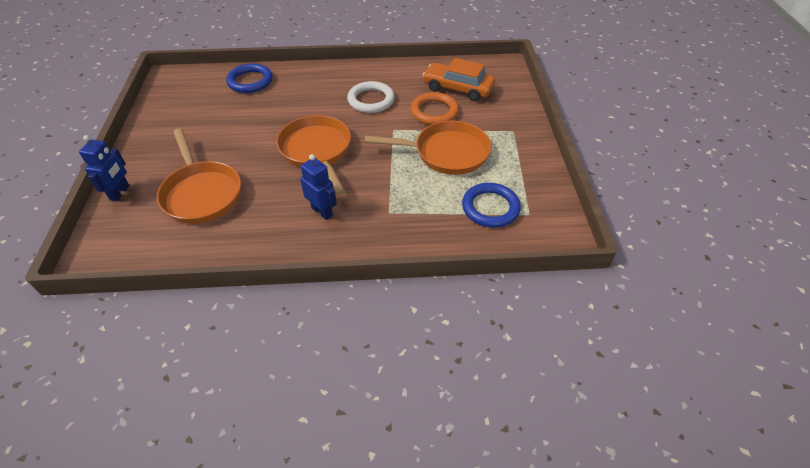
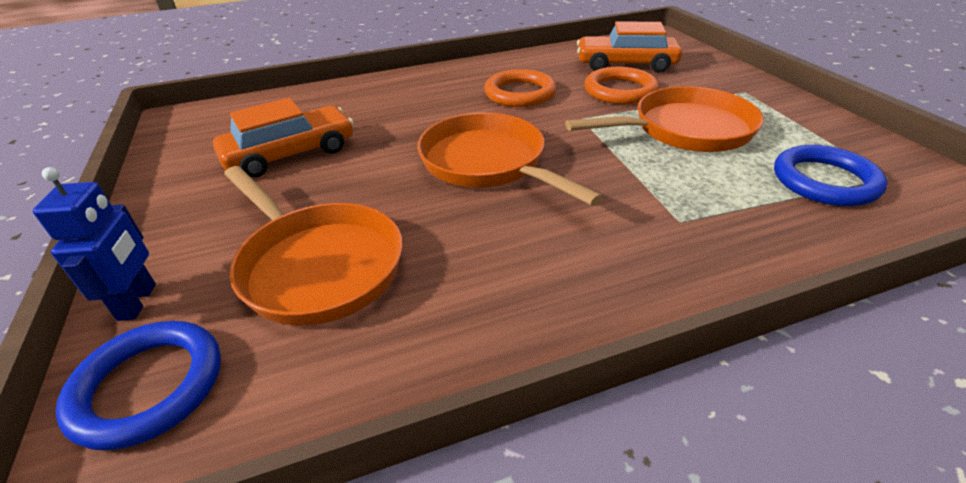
camera: 15 degrees left, 10 degrees down
(217, 119) = (290, 154): none -> orange car
(250, 81) = (320, 102): blue ring -> blue ring (148, 387)
(322, 211) = (567, 244): blue robot -> none
(371, 100) = (520, 93): white ring -> orange ring

